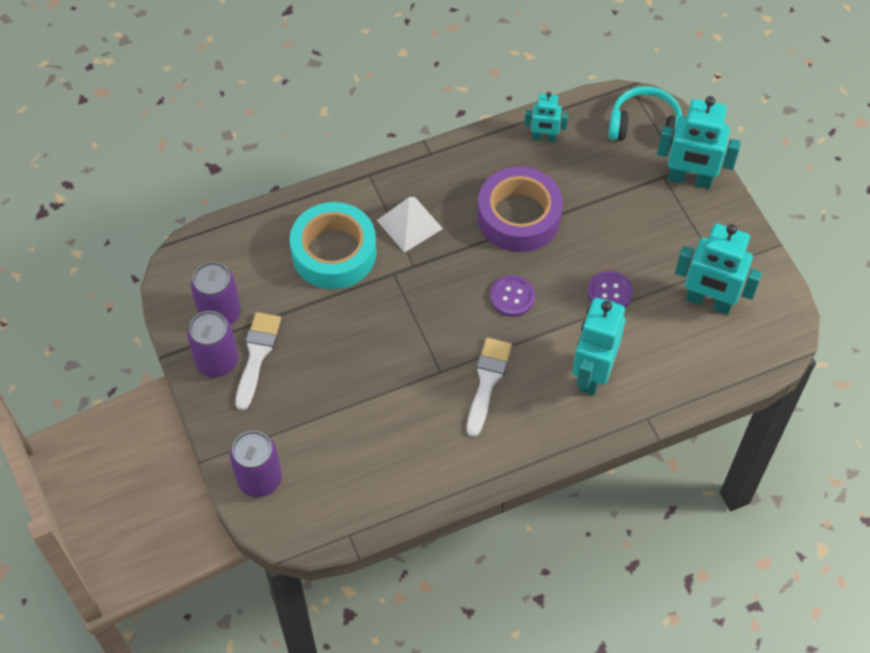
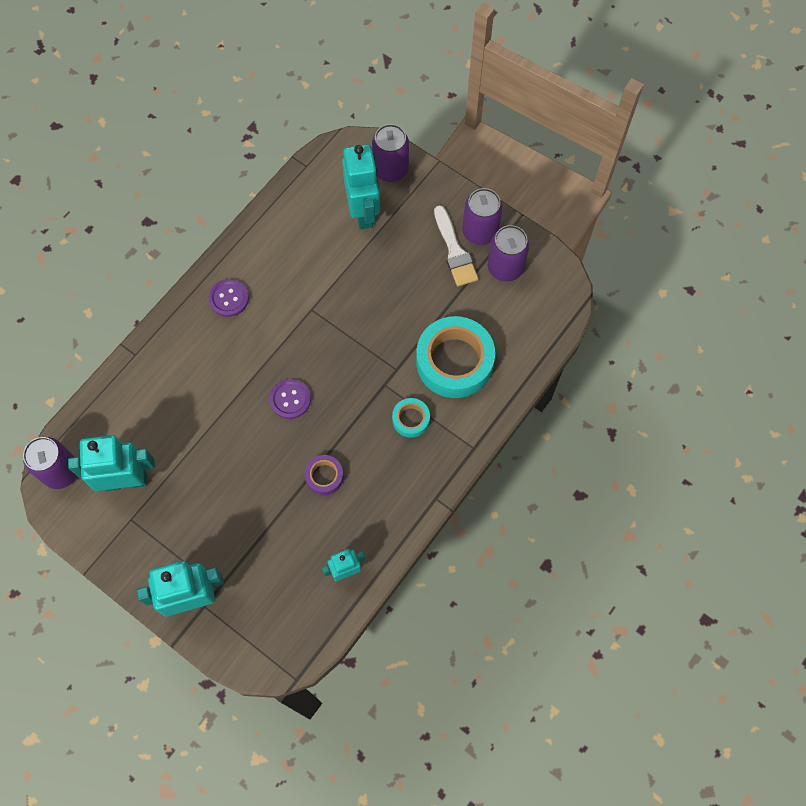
camera: 150 degrees right, 10 degrees up
(409, 224) = (411, 419): white pyramid -> turquoise tape
(487, 382) = (271, 319): white brush -> none
(519, 216) = (324, 476): purple tape -> purple tape, size x0.48
(592, 374) = (194, 367): turquoise robot -> turquoise robot (363, 212)
(609, 292) = (213, 445): purple button -> purple button (229, 298)
(645, 127) = (259, 636): turquoise headphones -> none
(770, 341) = (61, 471): none -> purple can

